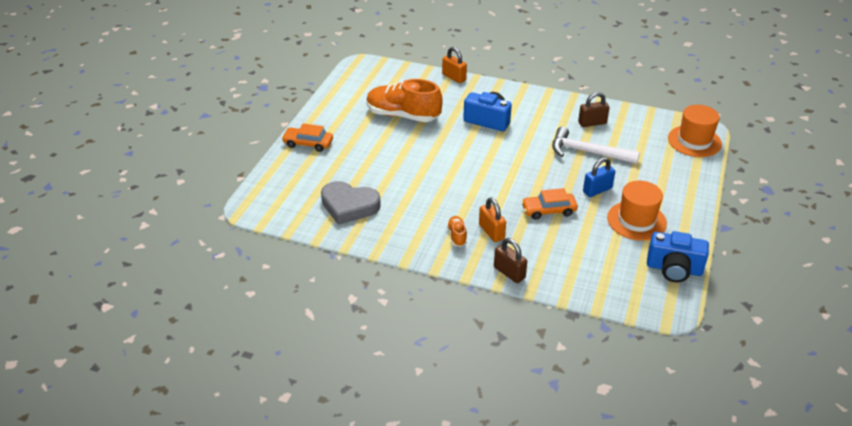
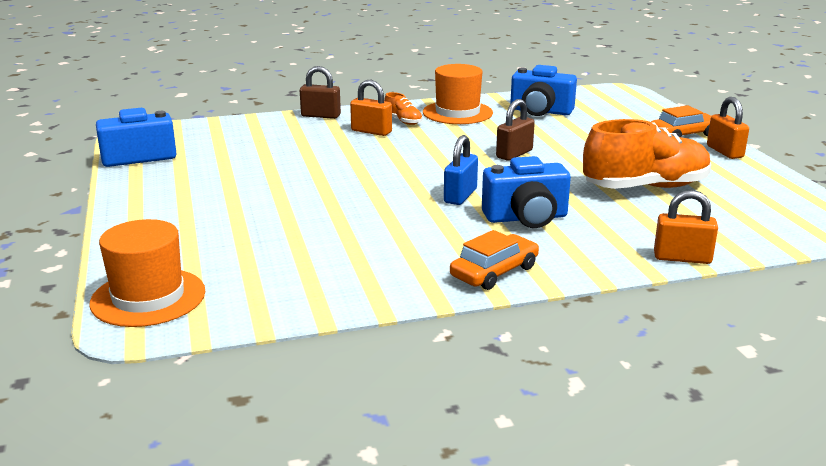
camera: 145 degrees right, 15 degrees down
(316, 121) = (724, 152): none -> orange padlock
(349, 206) = (540, 111): grey heart -> blue camera
(548, 210) = (326, 160): orange car -> orange car (494, 272)
(587, 152) = (330, 226): white hammer -> none
(592, 123) = (360, 267): brown padlock -> brown padlock (514, 154)
(597, 190) = (279, 191): blue padlock -> blue padlock (460, 196)
(636, 220) = (205, 179): orange hat -> orange hat (457, 113)

